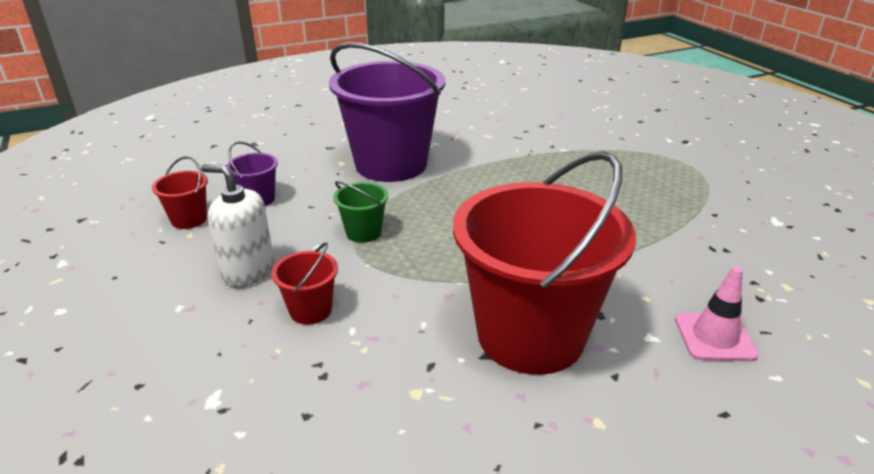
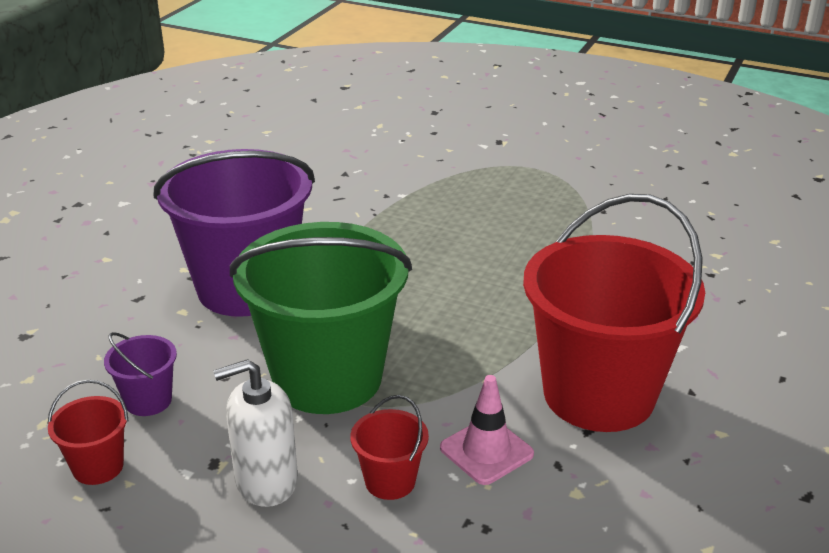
camera: 40 degrees left, 0 degrees up
(363, 232) = (327, 378): green bucket -> green bucket, size x2.43
(714, 337) = (717, 323): pink traffic cone -> pink traffic cone (486, 451)

